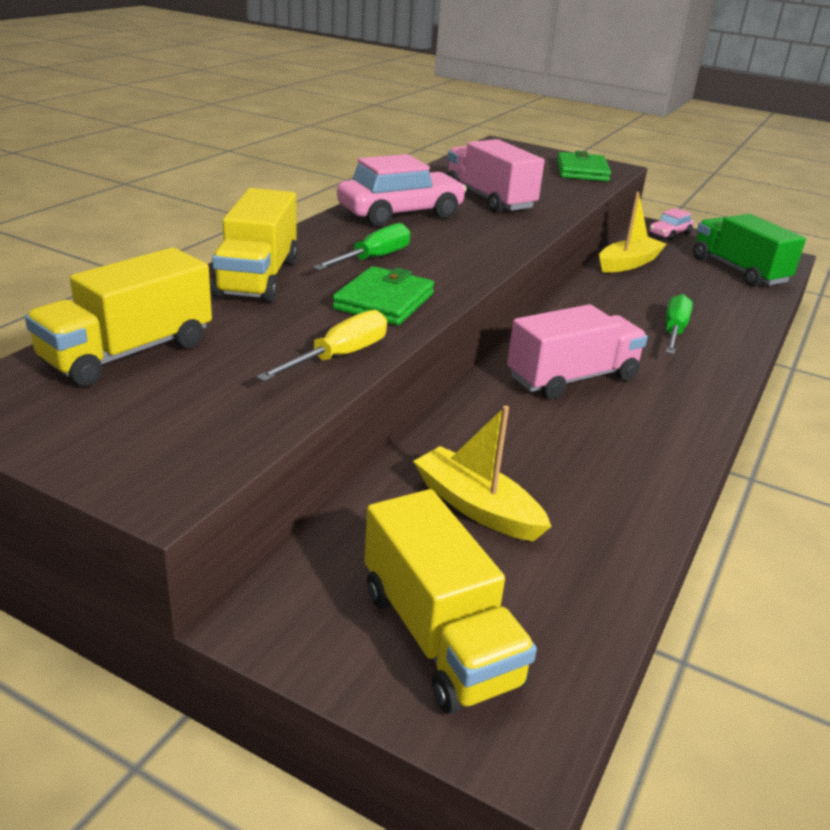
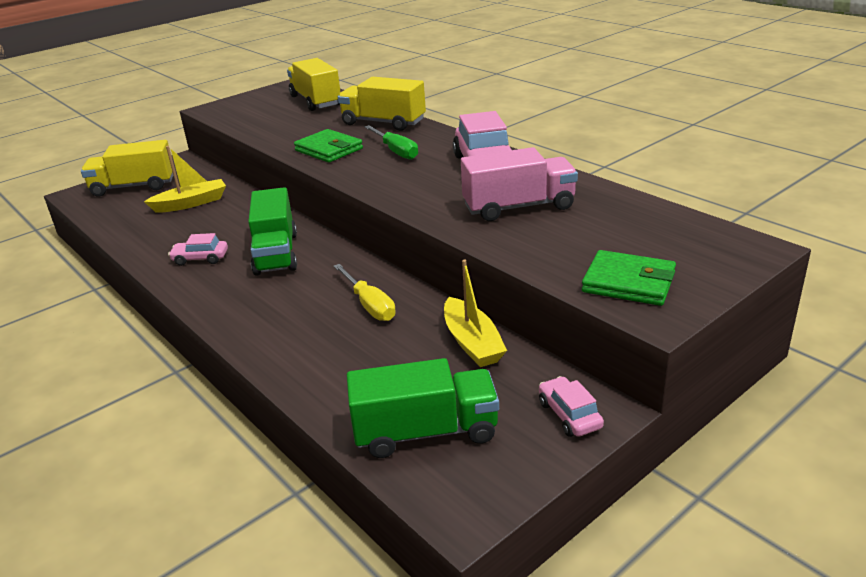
camera: 115 degrees right, 0 degrees up
(339, 356) = (275, 136): yellow screwdriver -> yellow screwdriver (369, 305)
(572, 378) = (276, 253): pink truck -> green truck
(631, 433) = (200, 258): none -> pink car
(674, 331) = (309, 321): green screwdriver -> none

